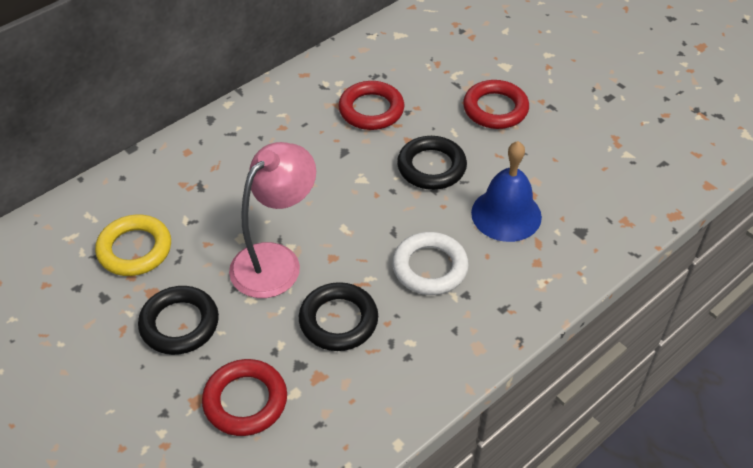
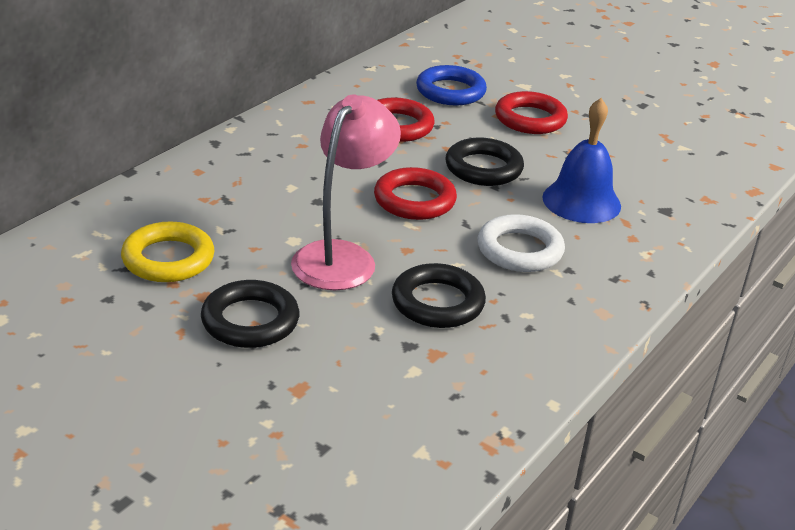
camera: 15 degrees left, 15 degrees down
(245, 401) = (359, 383): red ring -> red ring (414, 200)
(434, 69) = (450, 91): none -> blue ring

